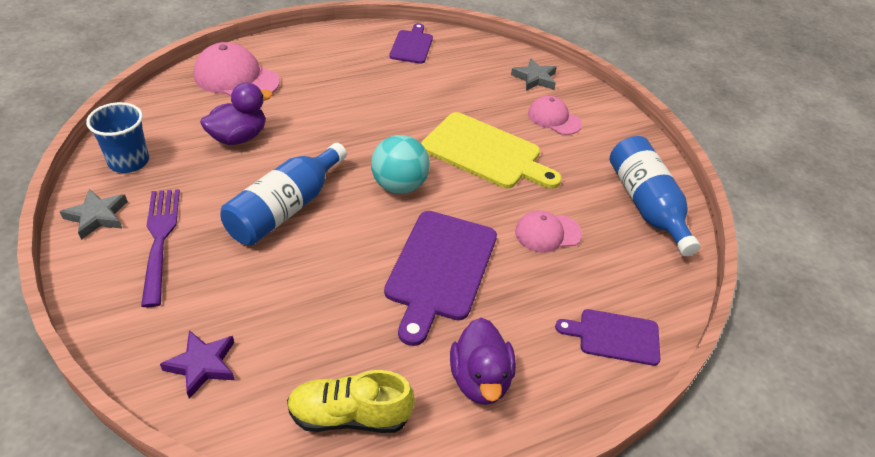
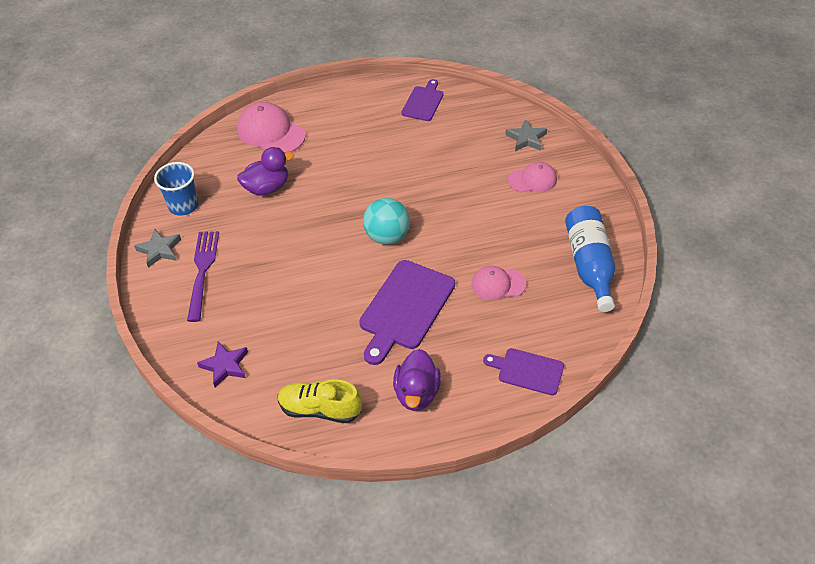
camera: 15 degrees right, 5 degrees up
(285, 209) = (295, 251): blue bottle -> none
(486, 152) = (464, 210): yellow cutting board -> none
(554, 118) = (532, 180): pink cap -> pink cap turned 120 degrees clockwise

